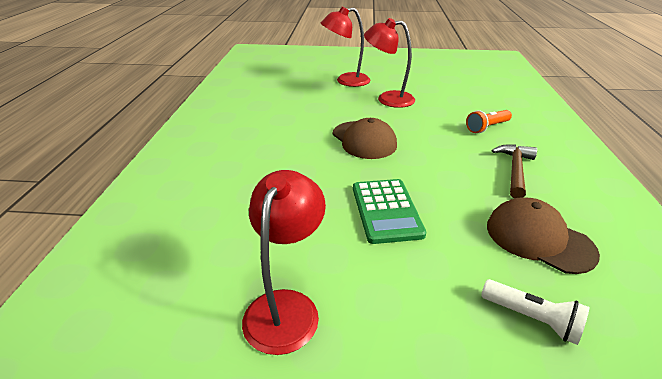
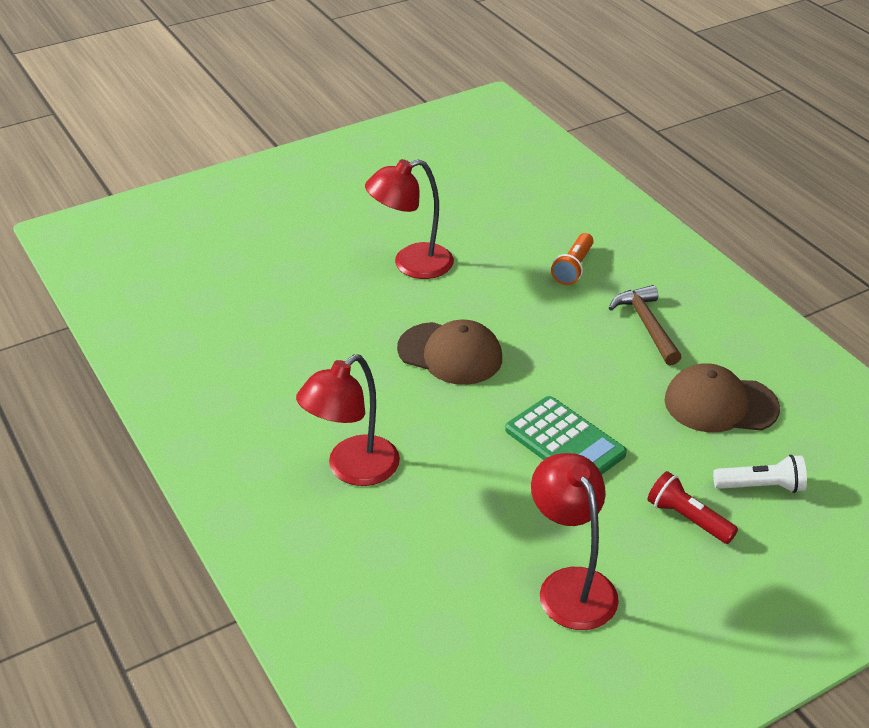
camera: 35 degrees left, 5 degrees up
(346, 81) = (316, 249): red lamp -> red lamp (352, 469)
(435, 308) = (687, 518): none -> red flashlight

